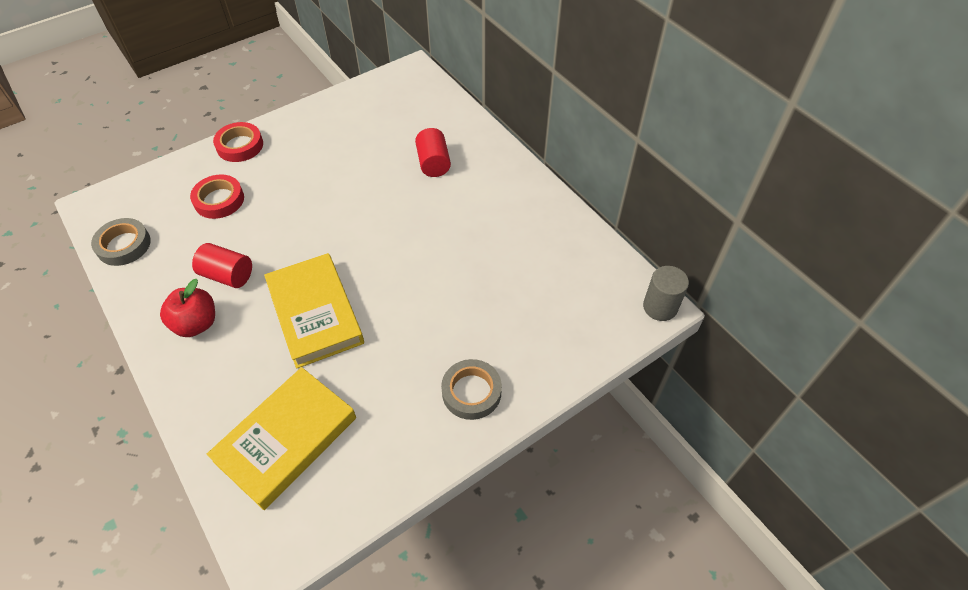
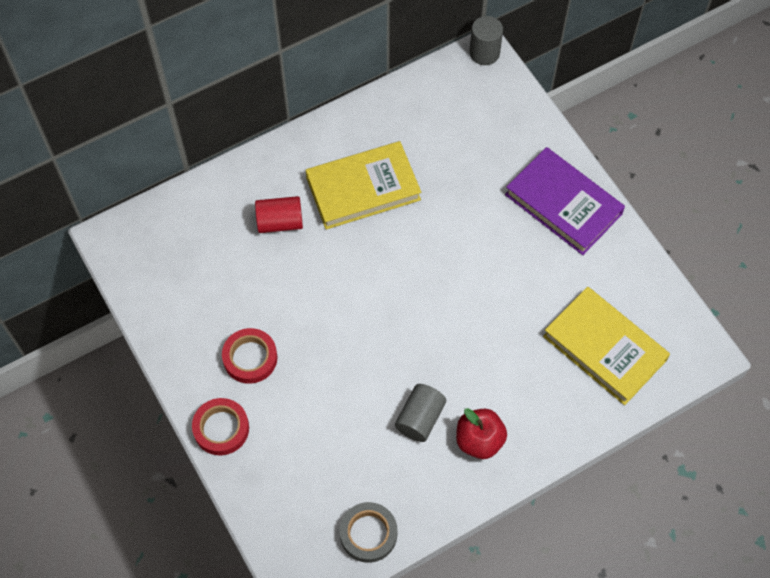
camera: 85 degrees left, 10 degrees up
(219, 200) = (310, 441): red tape -> red tape (250, 358)
(227, 275) = (420, 418): red cylinder -> grey cylinder
(315, 313) = (473, 332): yellow book -> yellow book (363, 189)
(471, 392) = (563, 204): grey tape -> purple book

